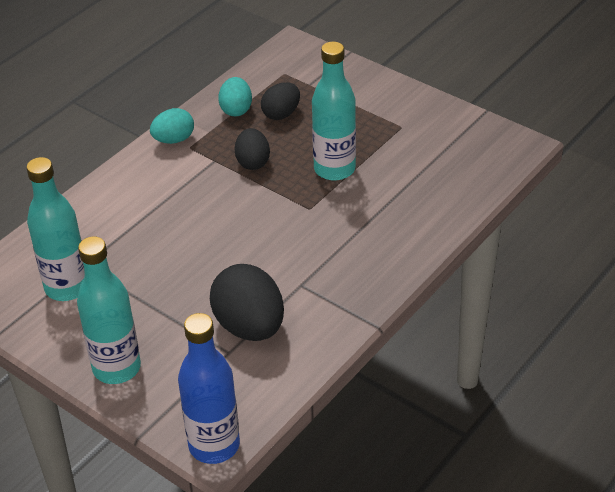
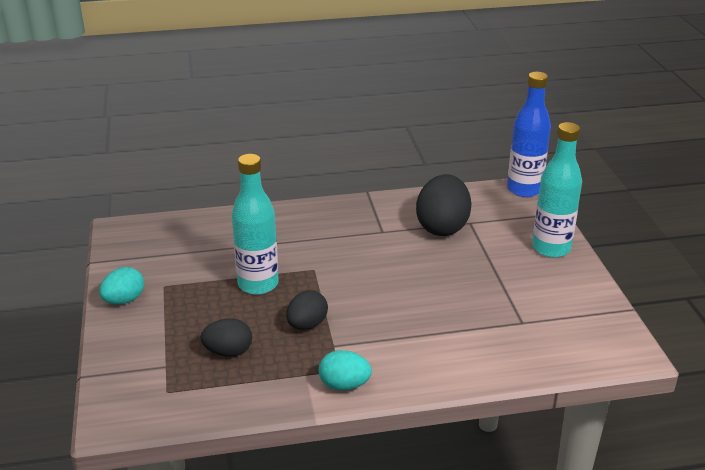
camera: 140 degrees left, 10 degrees down
(67, 287) = (548, 313): turquoise bottle -> none
(236, 109) = (257, 380): turquoise egg -> turquoise egg (124, 300)

